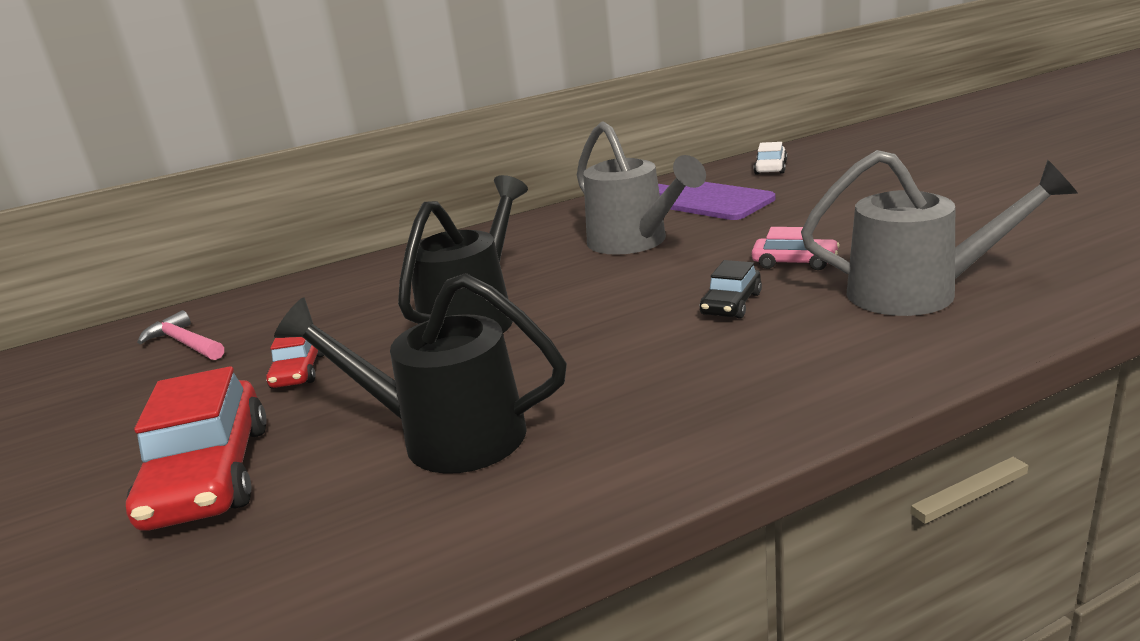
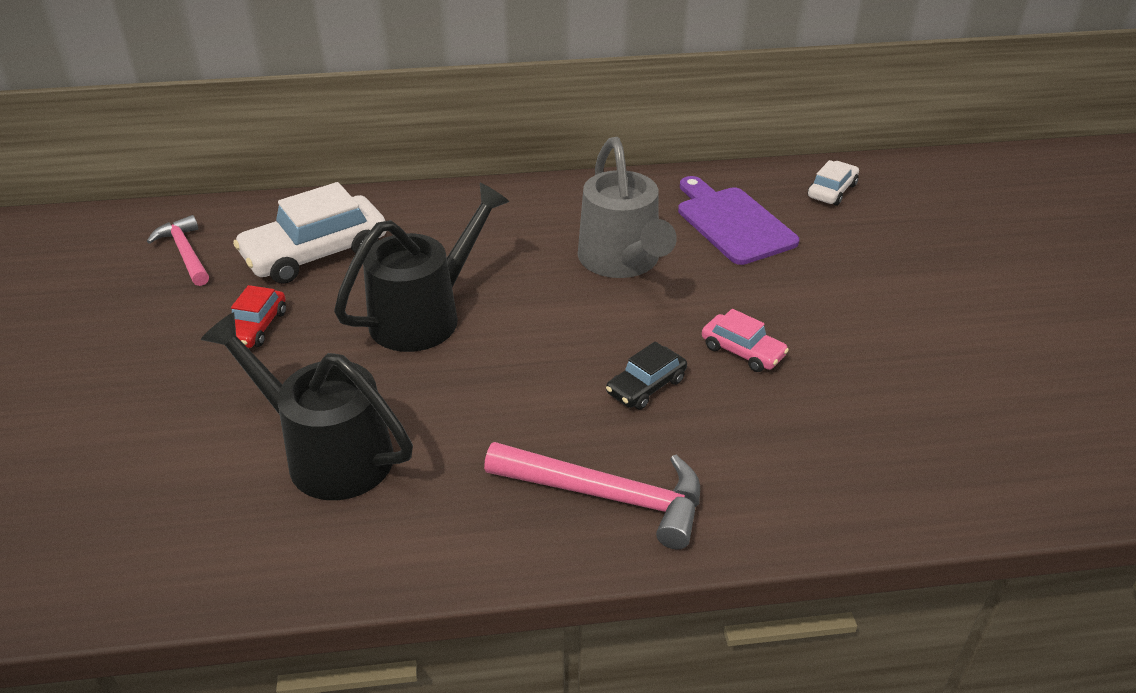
camera: 15 degrees right, 15 degrees up
(209, 475) = (144, 424): red car -> none
(330, 309) = (316, 253): none -> white car
(768, 380) = (607, 496): none -> pink hammer
(919, 292) = (818, 439): grey watering can -> none

